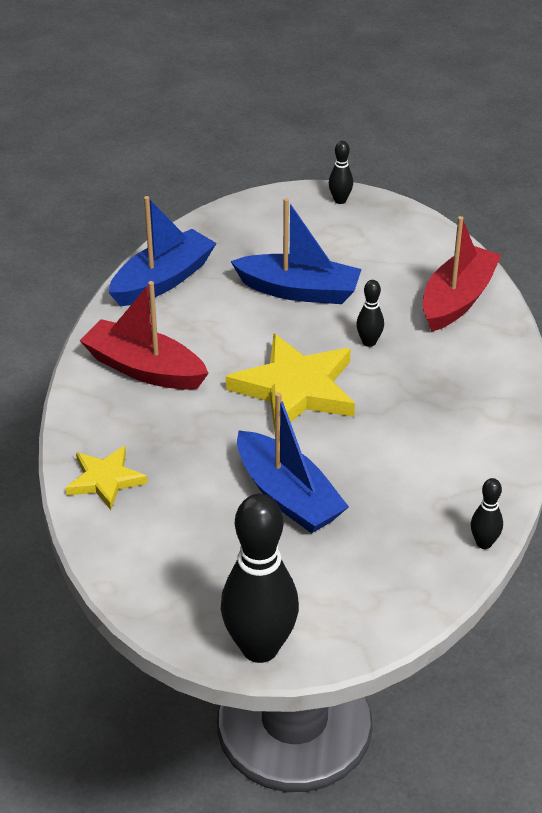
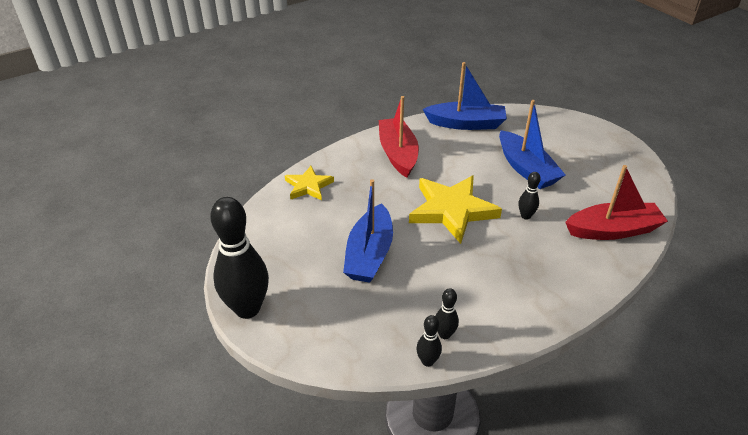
camera: 50 degrees right, 0 degrees up
(340, 200) = (617, 142): black bowling pin -> black bowling pin (444, 334)

